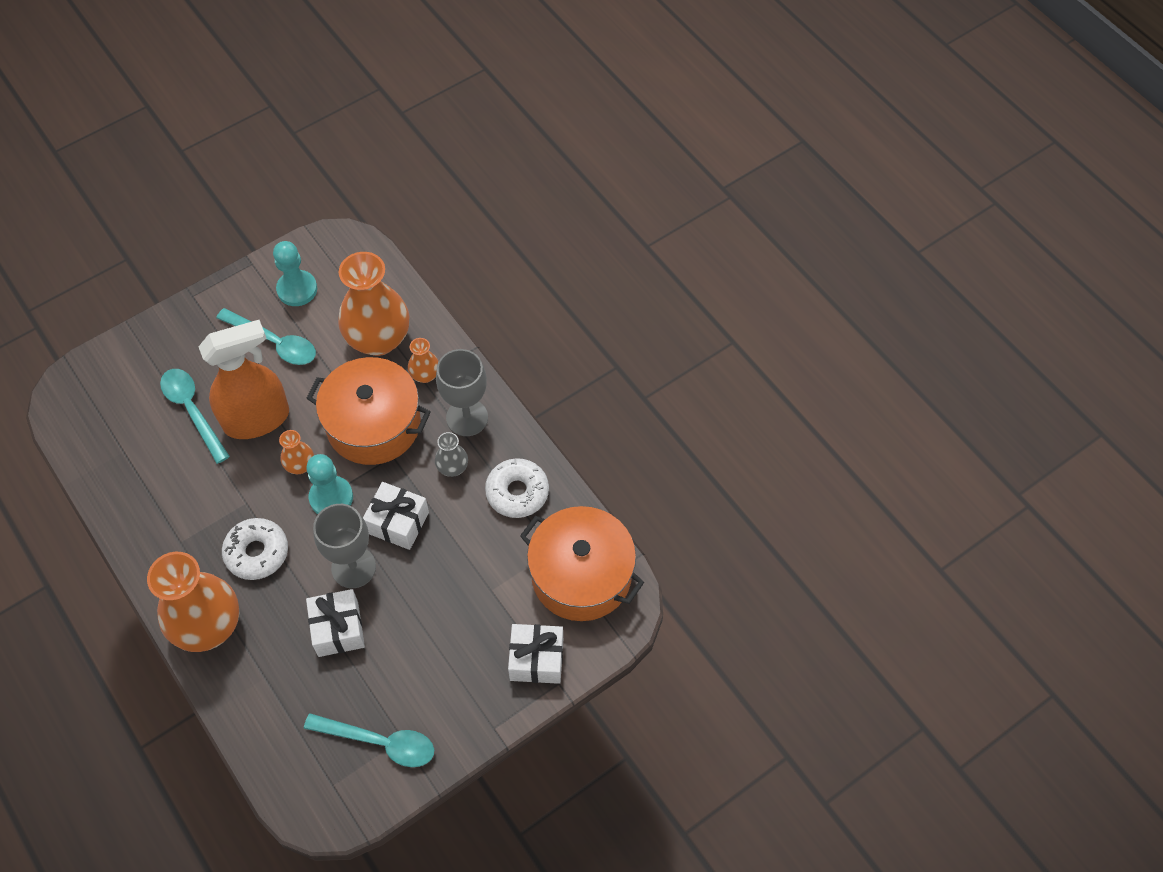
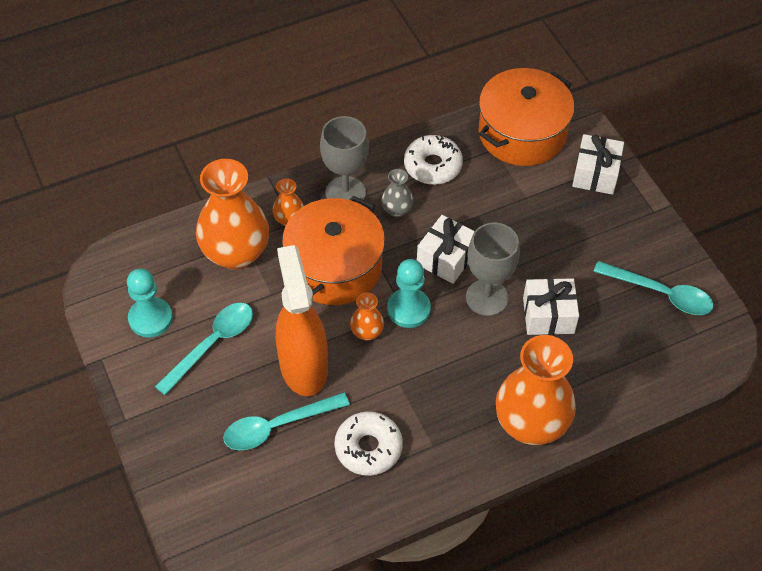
camera: 80 degrees left, 5 degrees down
(257, 553) = (457, 377): white donut -> white donut (368, 448)
(379, 742) = (660, 294): turquoise spoon -> turquoise spoon turned 90 degrees clockwise

